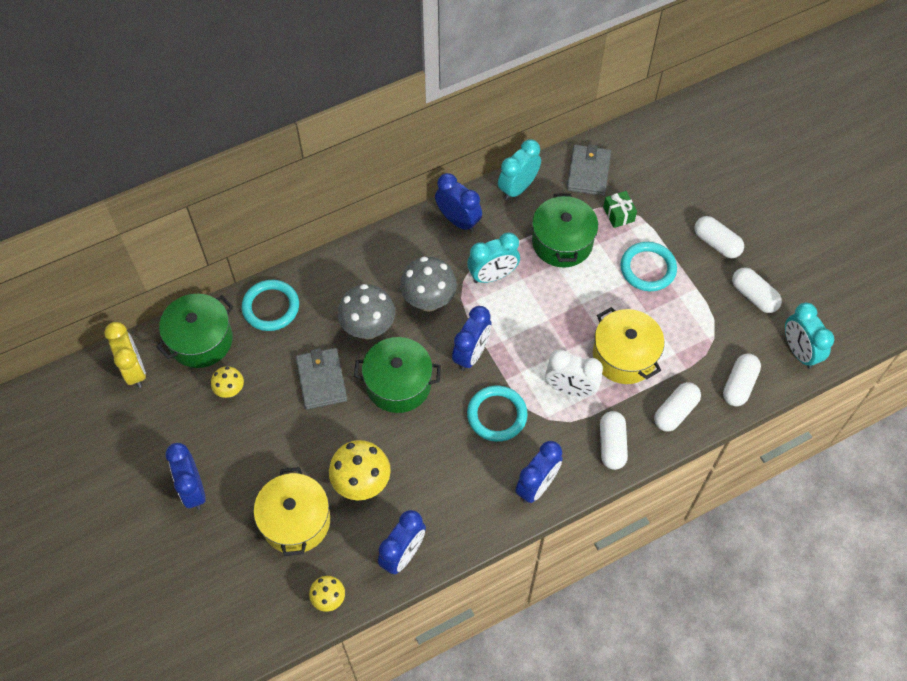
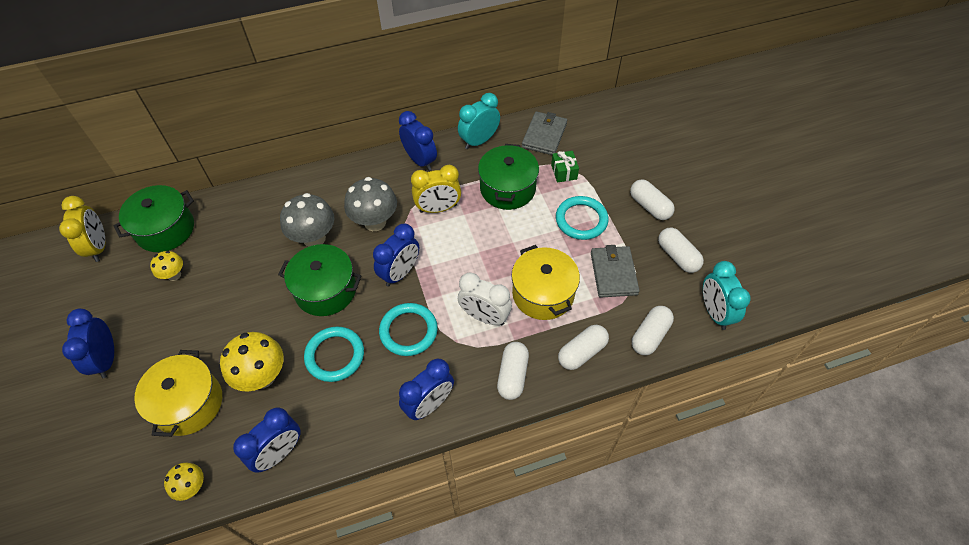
camera: 10 degrees right, 5 degrees down
(271, 307) = (235, 210): turquoise ring -> turquoise ring (335, 355)
(321, 380) = (257, 277): grey wallet -> grey wallet (613, 273)
(492, 275) = (438, 208): turquoise clock -> yellow clock

